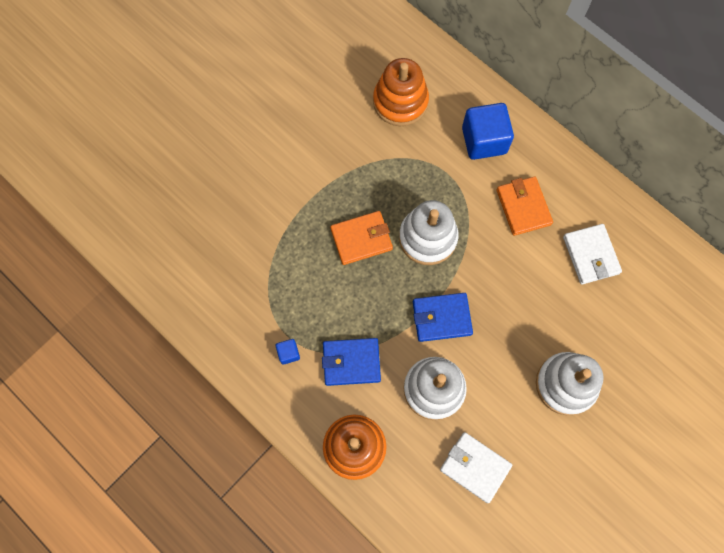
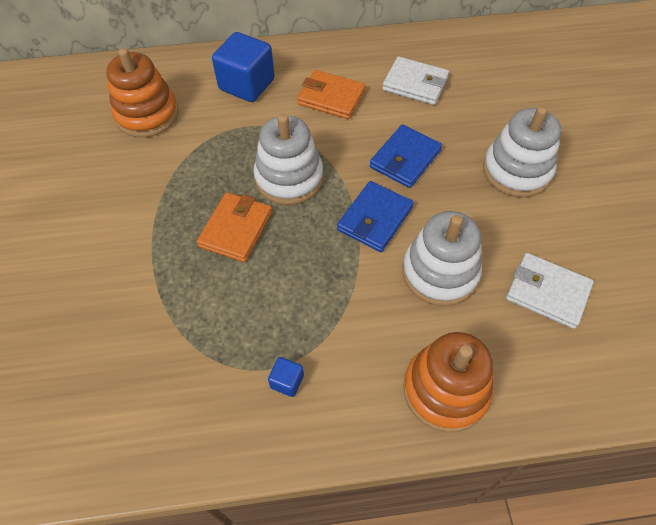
camera: 50 degrees left, 15 degrees down
(351, 362) = (351, 326): blue wallet -> blue wallet (405, 159)
(475, 467) = (547, 292): white wallet -> white wallet turned 45 degrees clockwise

